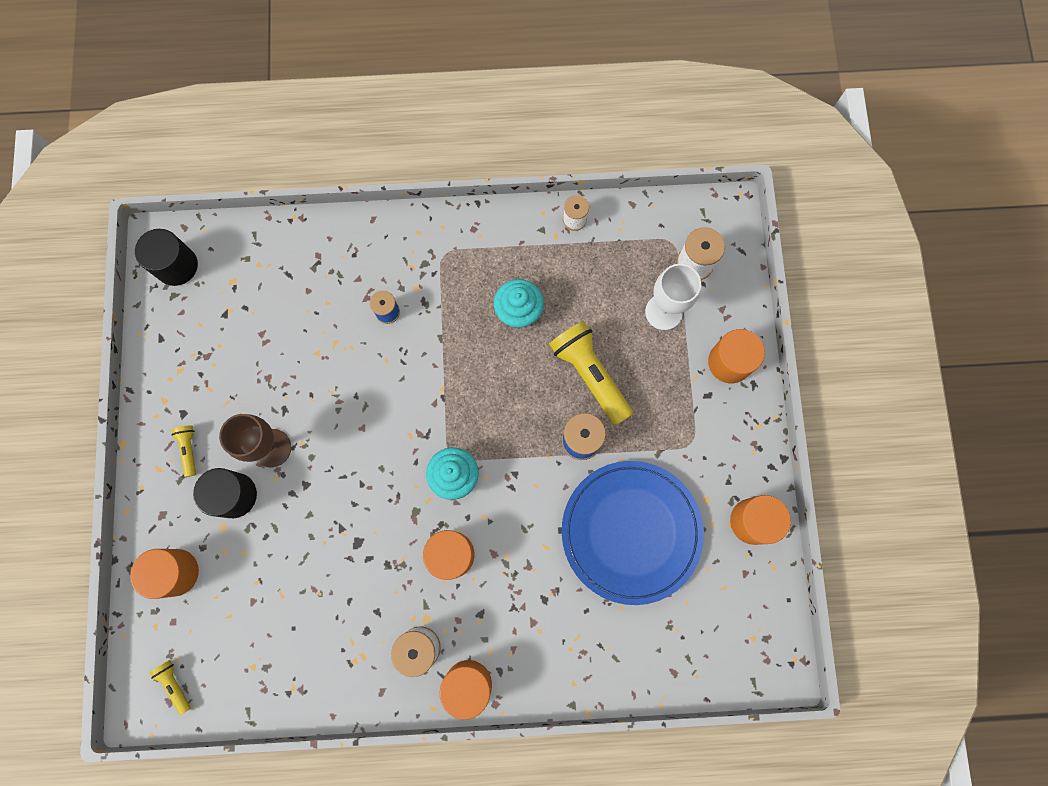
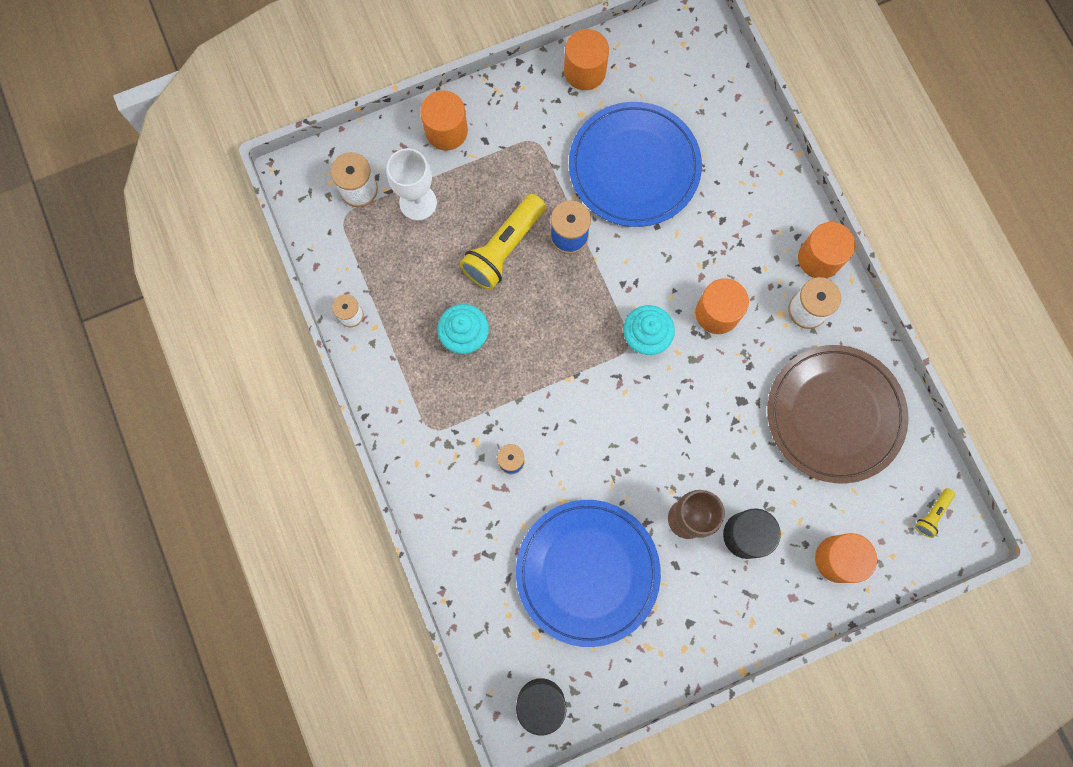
camera: 110 degrees left, 0 degrees up
(189, 449) = (721, 600): yellow flashlight -> none
(264, 342) = (587, 572): none -> blue plate
(307, 629) = (834, 414): none -> brown plate

